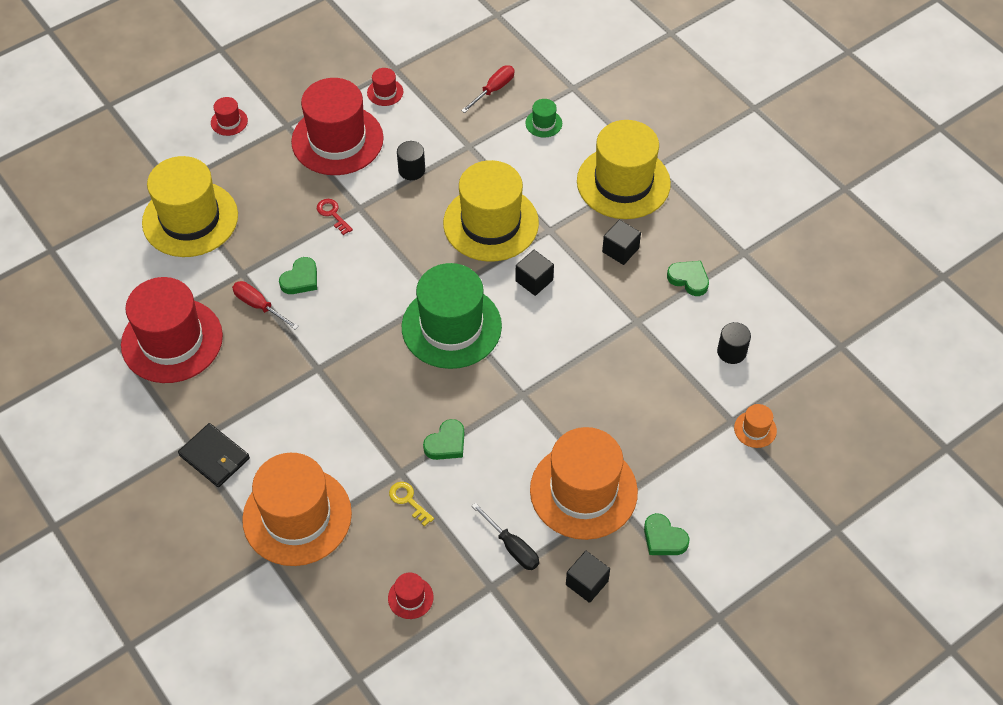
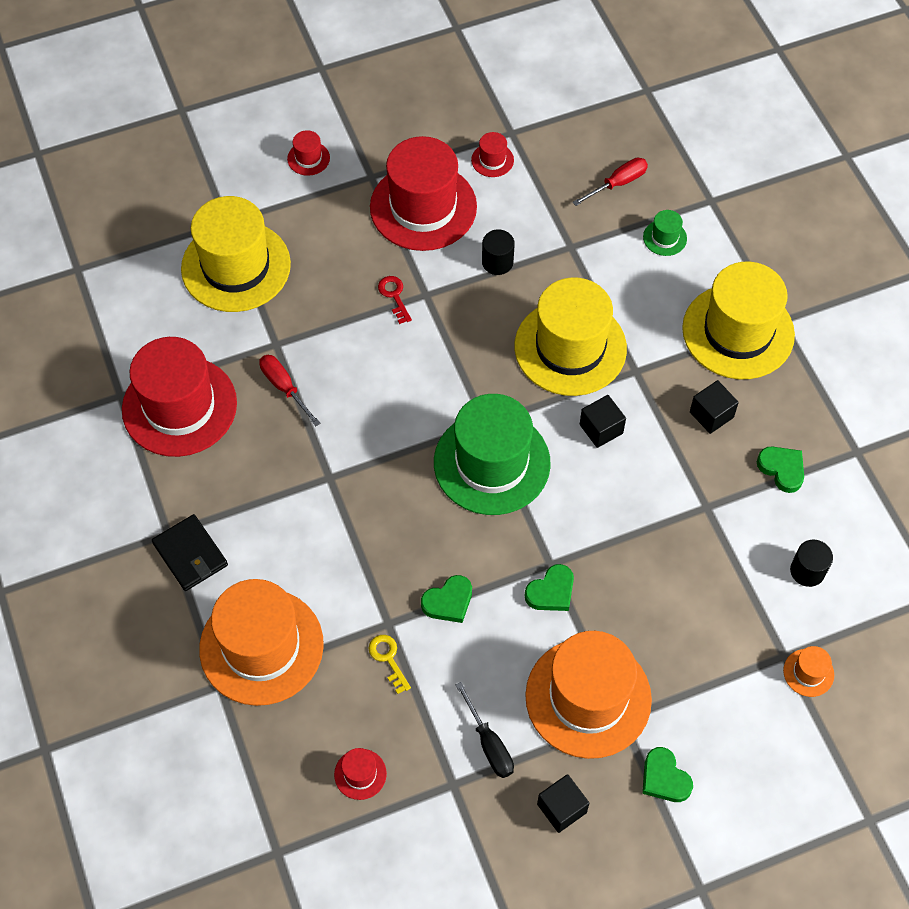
camera: 15 degrees right, 5 degrees up
(300, 279) = (338, 366): green heart -> green heart (551, 591)

